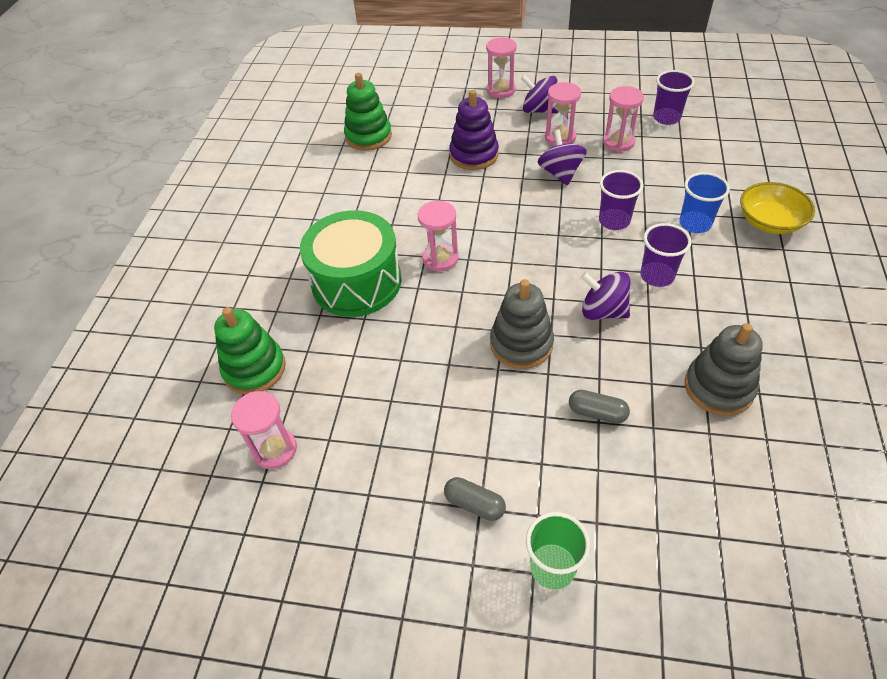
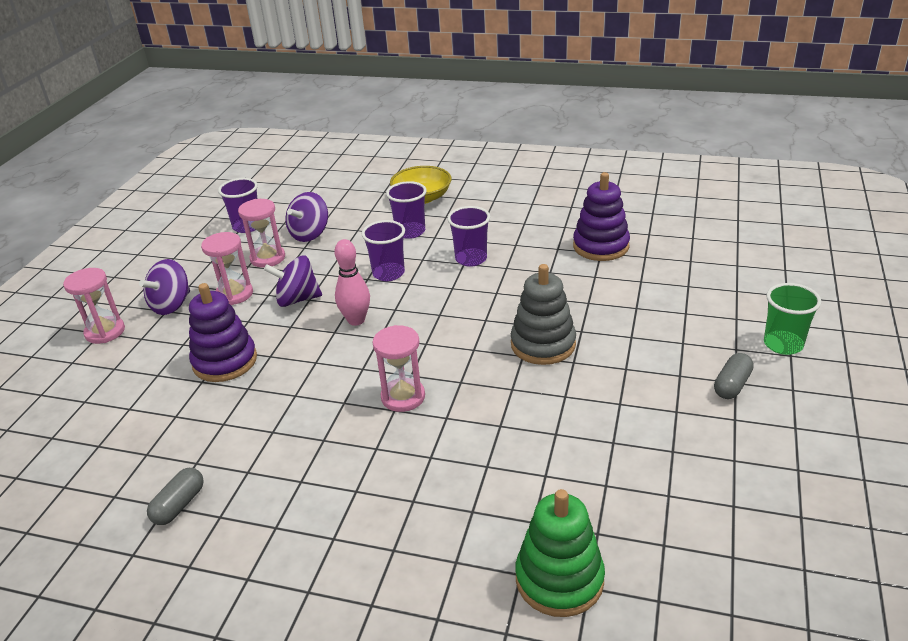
camera: 85 degrees left, 15 degrees down
(275, 449) = (687, 546): pink hourglass -> none
(356, 282) = (422, 474): green drum -> none
(368, 136) = (114, 465): green stacking toy -> none
(537, 213) = (356, 320): none -> pink bowling pin
(597, 413) = (627, 307): grey capsule -> grey capsule (179, 505)
(603, 311) = (508, 292): purple spinning top -> purple spinning top (310, 234)
(695, 224) = (410, 232): blue cup -> purple cup
(718, 387) = (601, 246): grey stacking toy -> purple stacking toy

